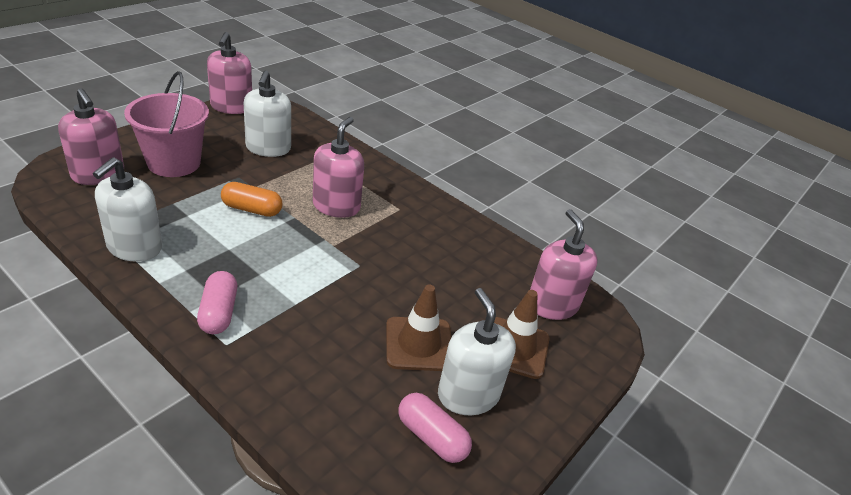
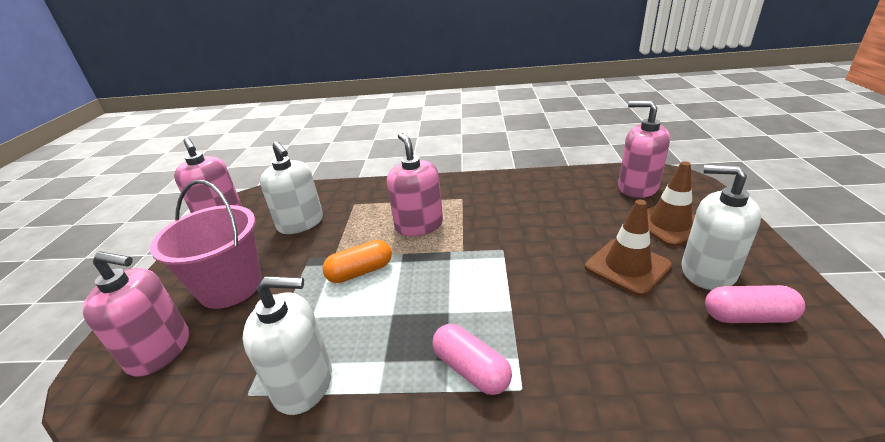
camera: 30 degrees left, 5 degrees down
(134, 247) = (303, 383): white soap dispenser -> white soap dispenser turned 75 degrees counterclockwise

